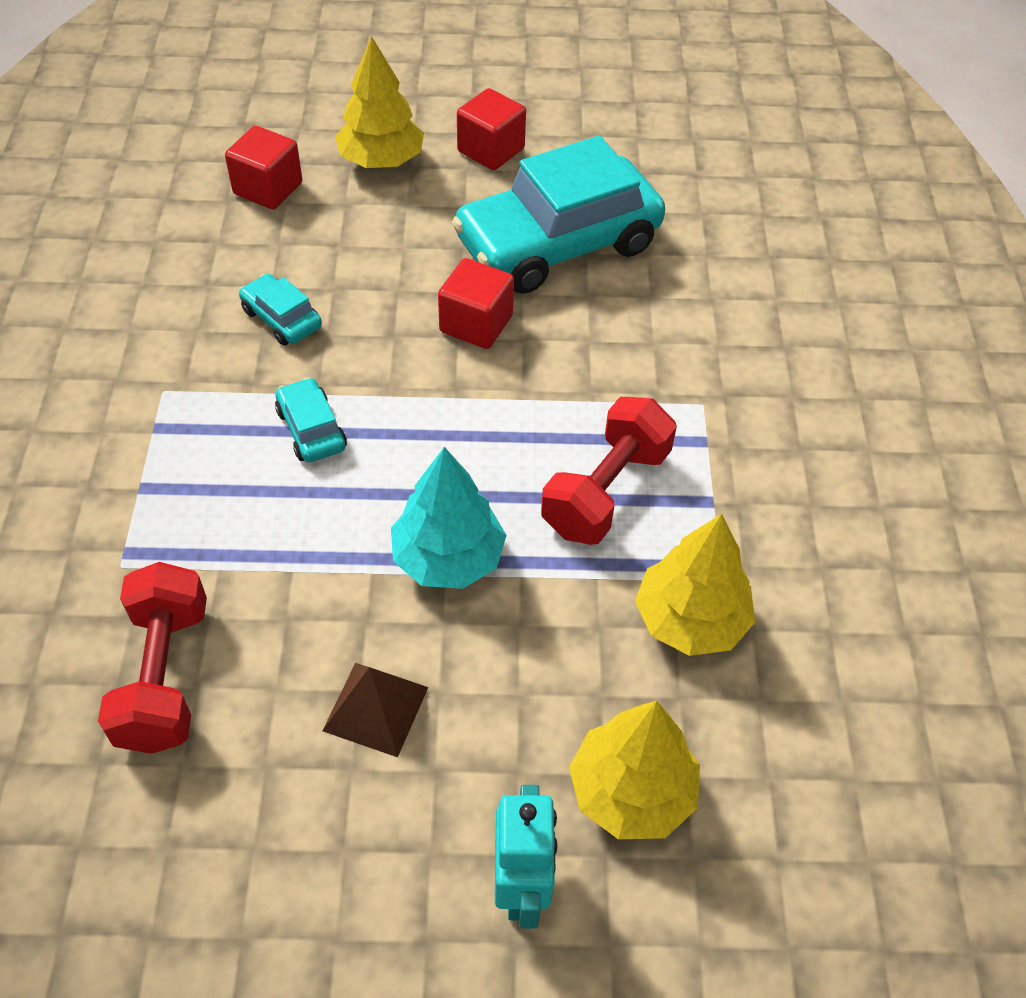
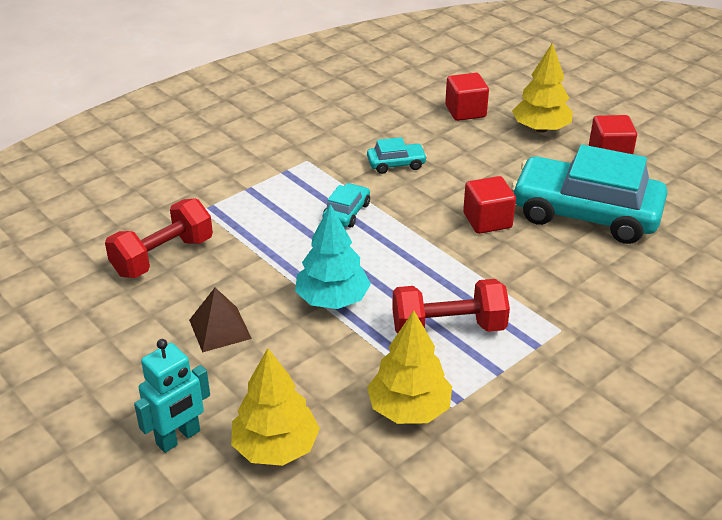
camera: 50 degrees right, 15 degrees down
(281, 319) = (396, 164): turquoise car -> turquoise car turned 75 degrees clockwise

